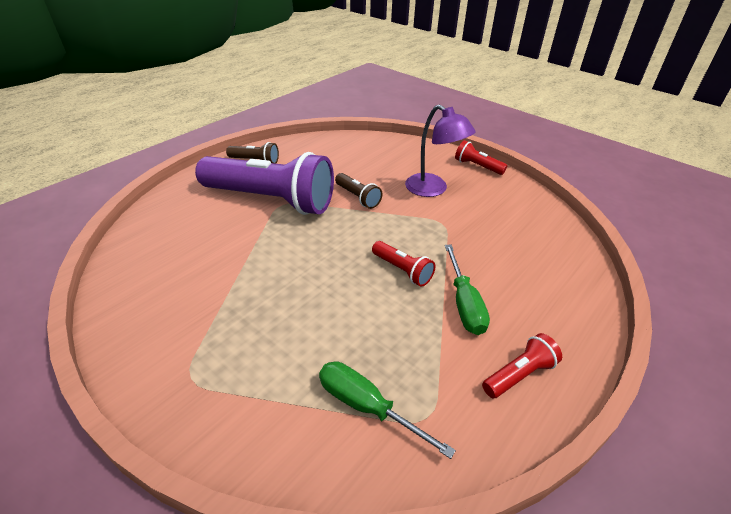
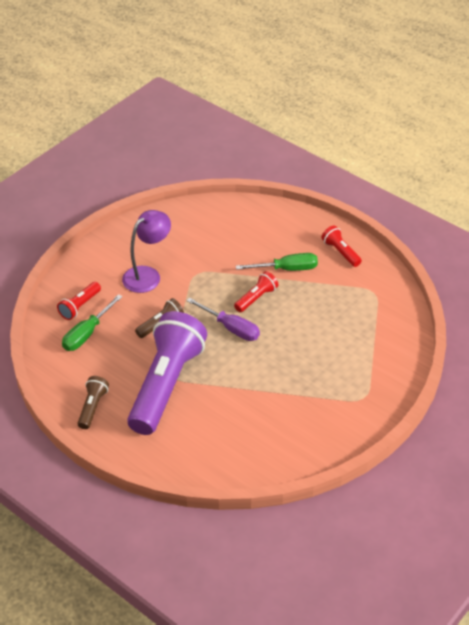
camera: 90 degrees left, 5 degrees up
(349, 247) = (231, 328): none -> purple screwdriver
(367, 407) = (371, 316): green screwdriver -> green screwdriver (87, 333)
(477, 166) = (108, 243): red flashlight -> red flashlight (80, 306)

